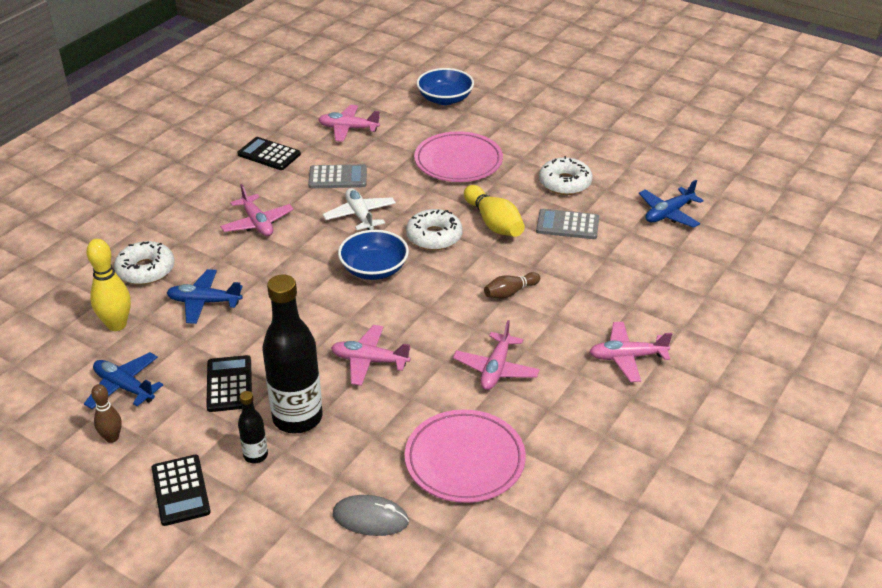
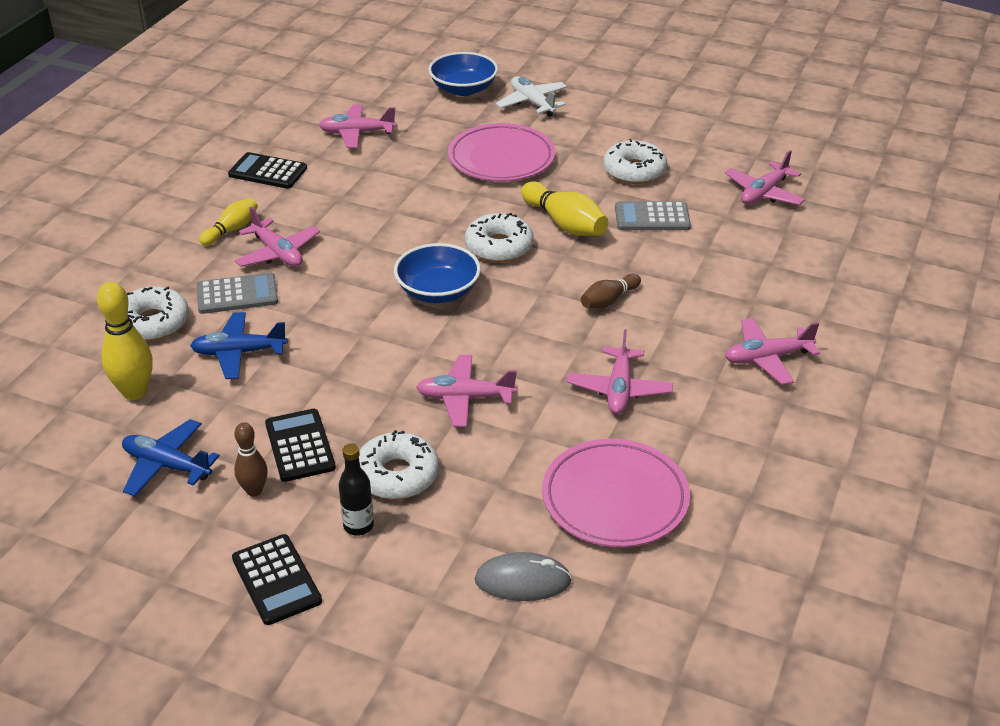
camera: 10 degrees left, 0 degrees up
(112, 438) = (169, 528): brown bowling pin -> brown bowling pin (254, 490)
(227, 200) = (231, 230): none -> yellow bowling pin
(297, 418) = (397, 475): black bottle -> white donut
(338, 177) = (361, 190): grey calculator -> grey calculator (237, 294)
(360, 215) = (402, 231): white plane -> white plane (532, 103)
(668, 214) = (764, 193): blue plane -> pink plane

